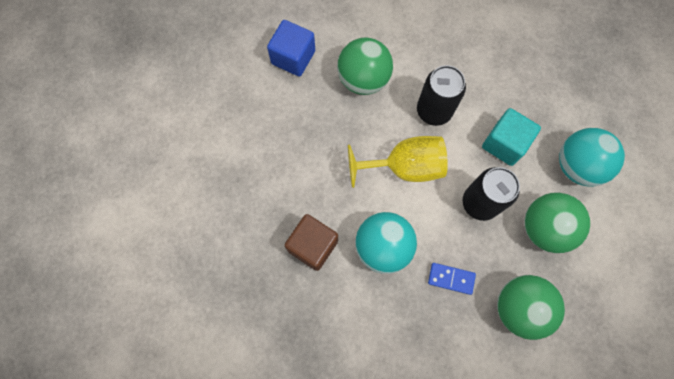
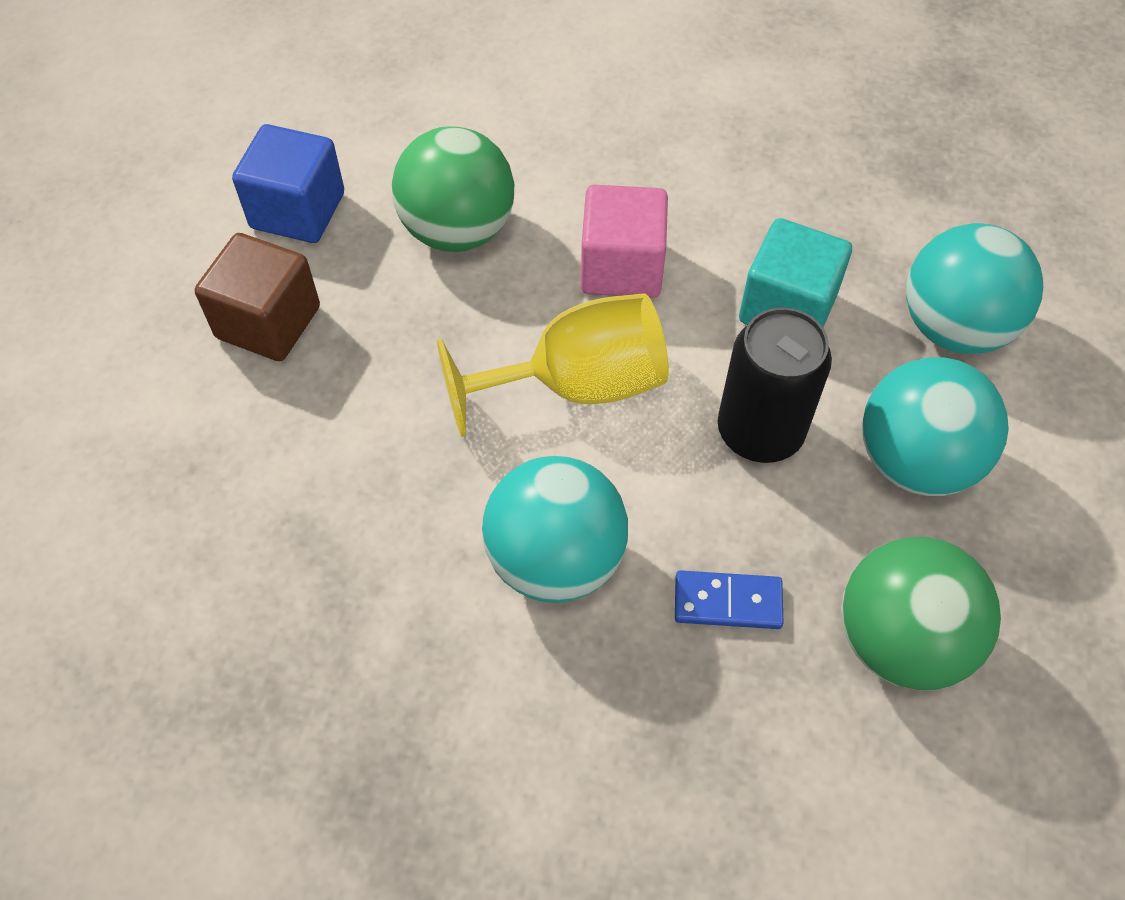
camera: 10 degrees left, 15 degrees down
(313, 246) = (387, 583): brown cube -> brown cube (268, 322)
(434, 111) = (621, 267): black can -> pink cube
(544, 228) = (915, 460): green ball -> turquoise ball

